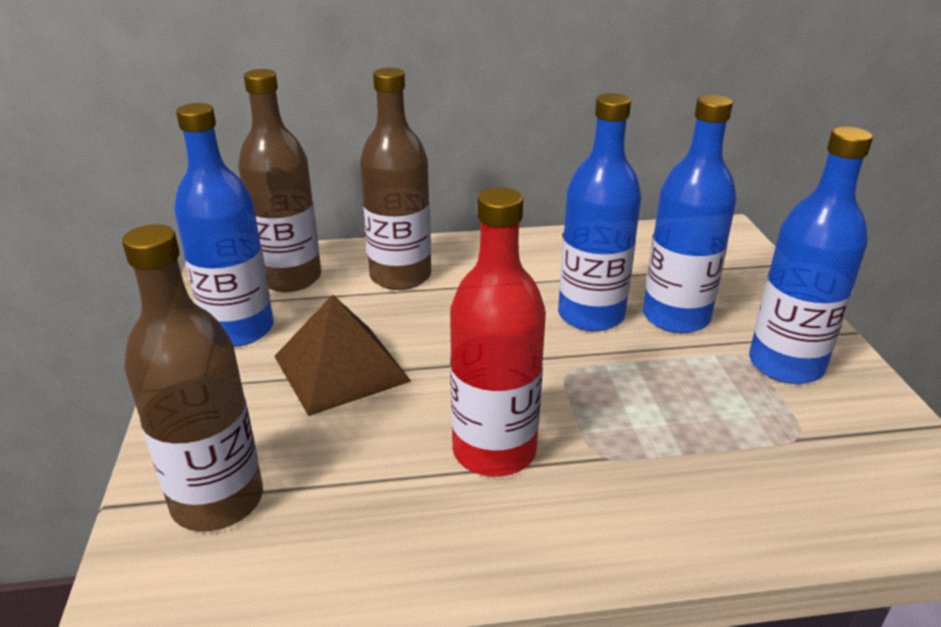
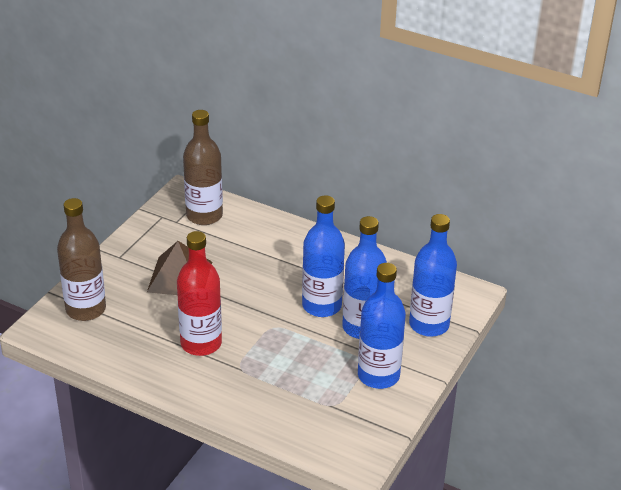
camera: 35 degrees right, 5 degrees up
(239, 330) = (156, 235): blue bottle -> blue bottle (429, 325)
(400, 276) = (257, 239): brown bottle -> none

